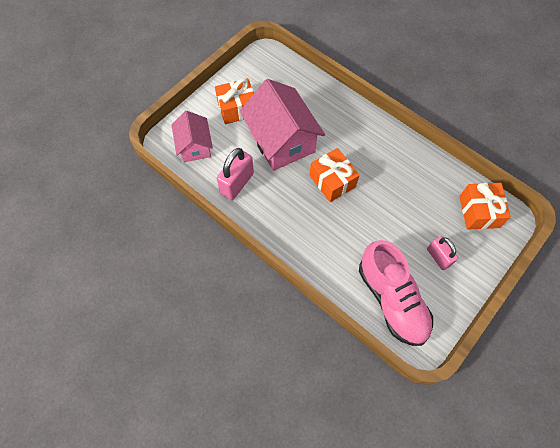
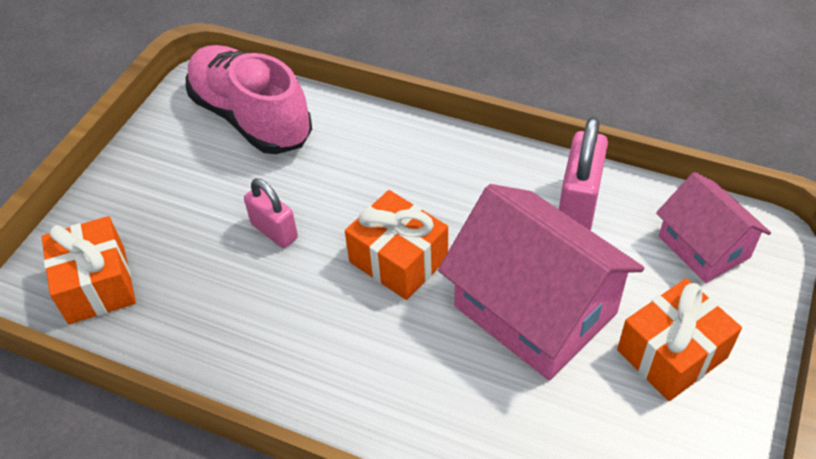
camera: 165 degrees right, 15 degrees down
(438, 257) = (177, 191): pink padlock -> pink padlock (274, 231)

